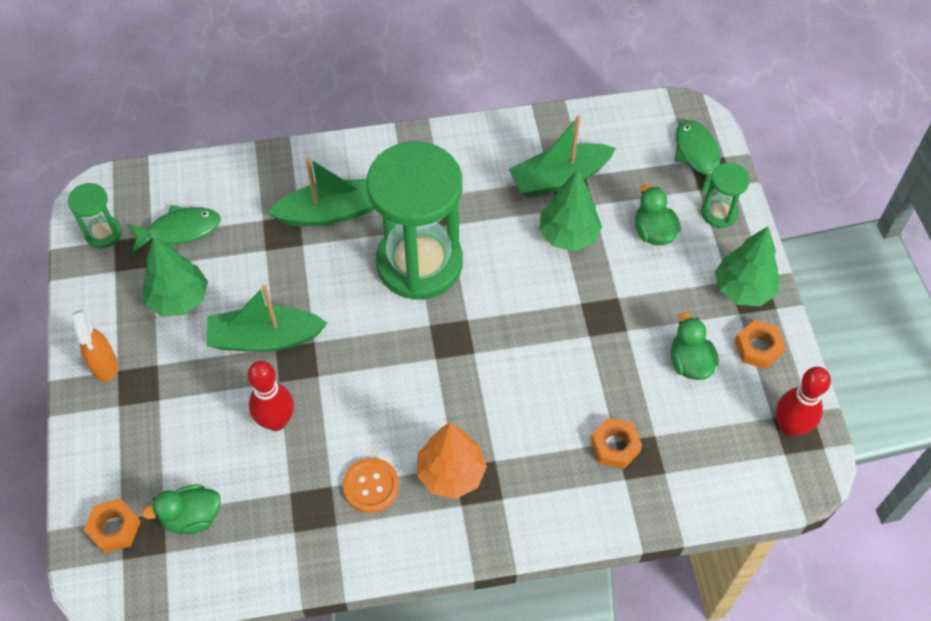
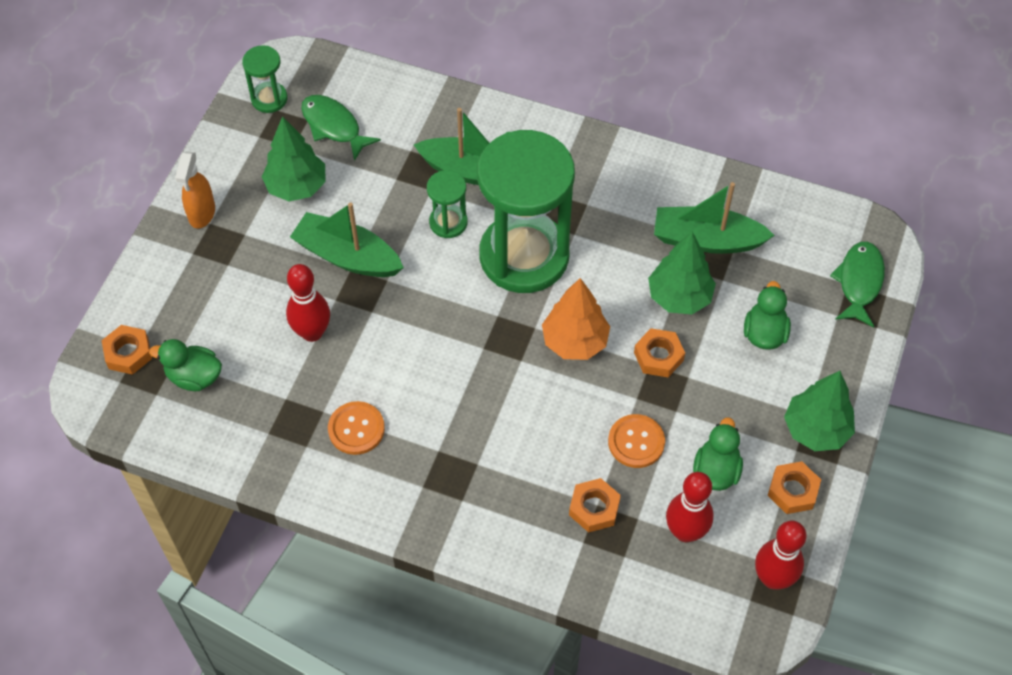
camera: 30 degrees right, 0 degrees up
(179, 230) = (334, 126): green fish -> green fish turned 150 degrees counterclockwise
(451, 474) = (431, 455): orange tree -> orange tree (574, 341)
(584, 292) = (658, 356): none -> orange nut
(612, 372) = (636, 442): none -> orange button
(699, 426) = (685, 532): none -> red bowling pin
(719, 213) = (842, 347): green hourglass -> green hourglass (448, 222)

